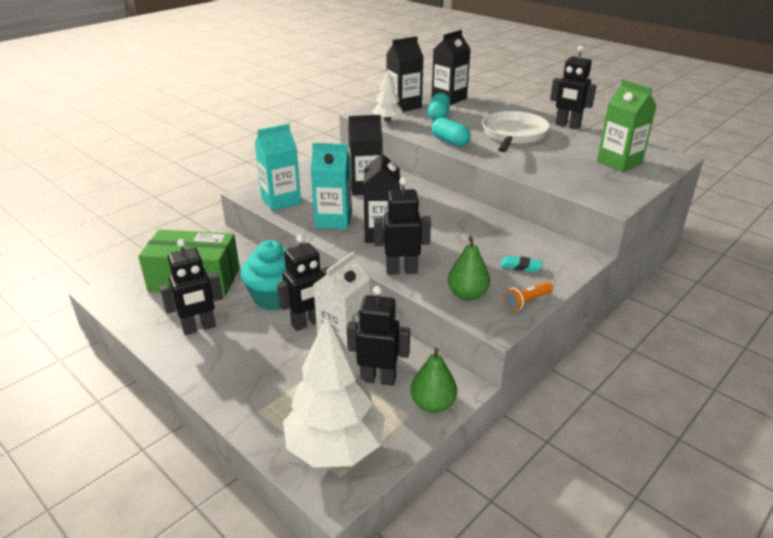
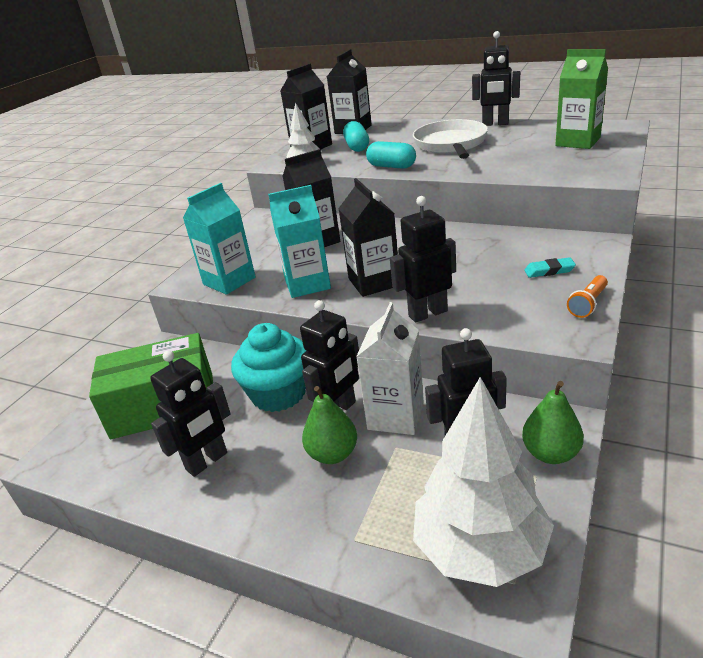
camera: 15 degrees left, 0 degrees up
(467, 295) = (520, 316): green pear -> green pear (332, 454)

